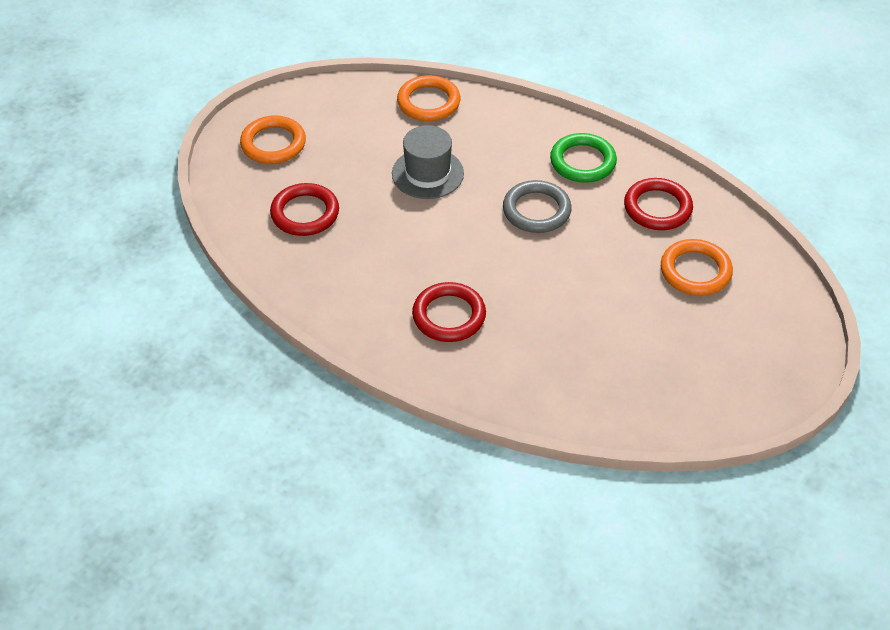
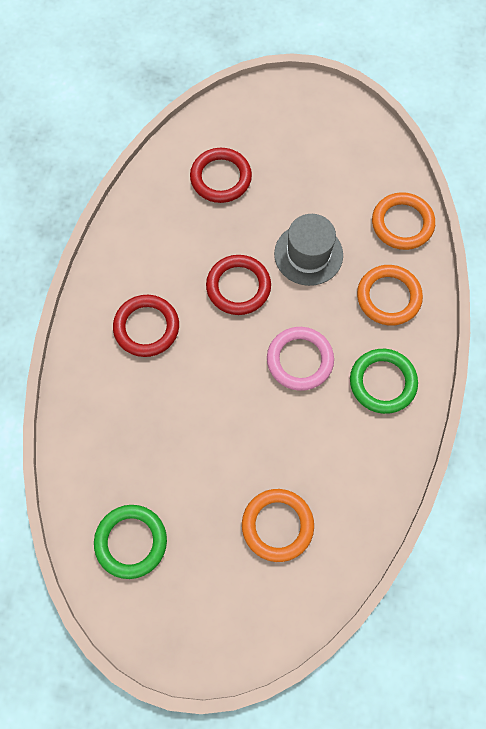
camera: 70 degrees right, 20 degrees up
(273, 144) = (292, 123): orange ring -> orange ring (388, 297)
(536, 210) = (300, 360): grey ring -> pink ring
(657, 208) = (348, 469): red ring -> red ring (238, 287)
(677, 385) = (131, 542): none -> green ring

